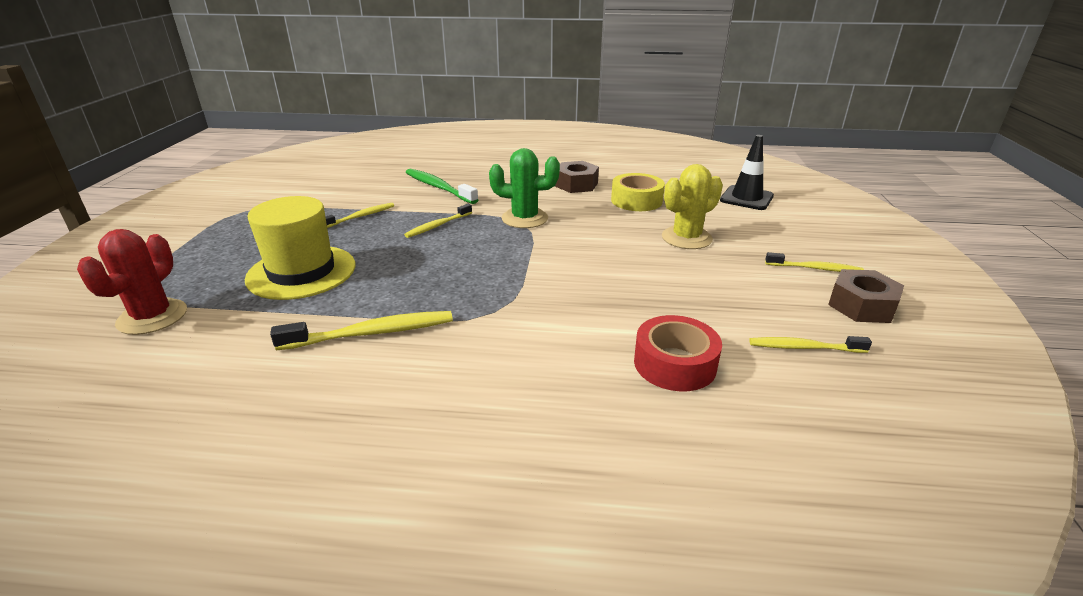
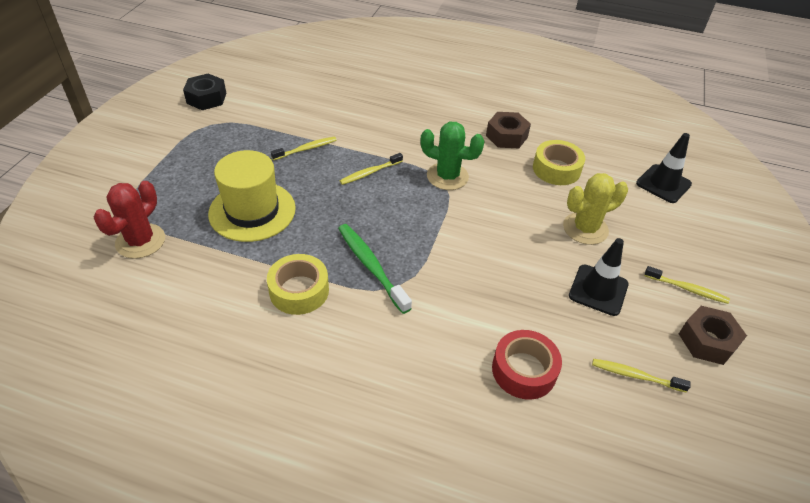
camera: 10 degrees right, 15 degrees up
(238, 193) = (206, 98): none -> black nut
(372, 333) = (299, 290): yellow toothbrush -> yellow tape
(438, 187) = (379, 119): green toothbrush -> green toothbrush (371, 266)
(724, 282) = (598, 290): none -> black traffic cone

